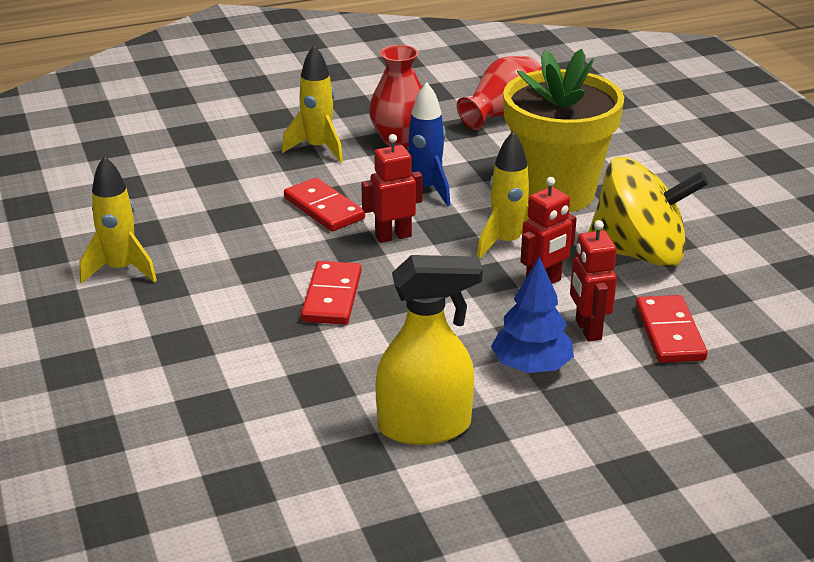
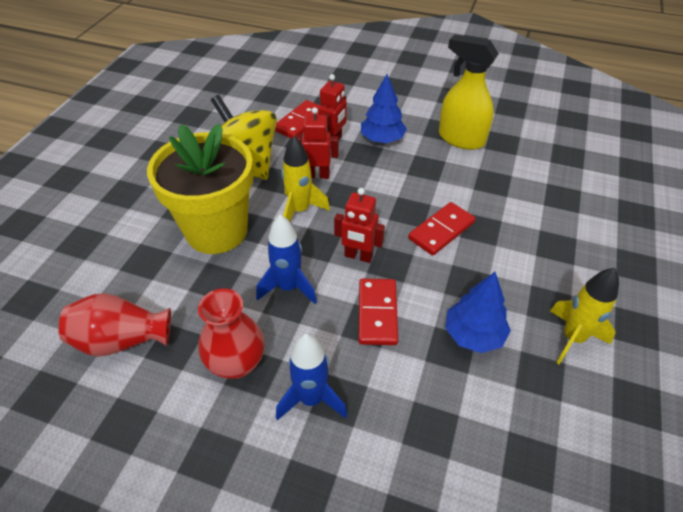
camera: 140 degrees left, 15 degrees up
(221, 232) = (473, 334): none -> blue tree
(318, 148) = (311, 399): yellow rocket -> blue rocket

